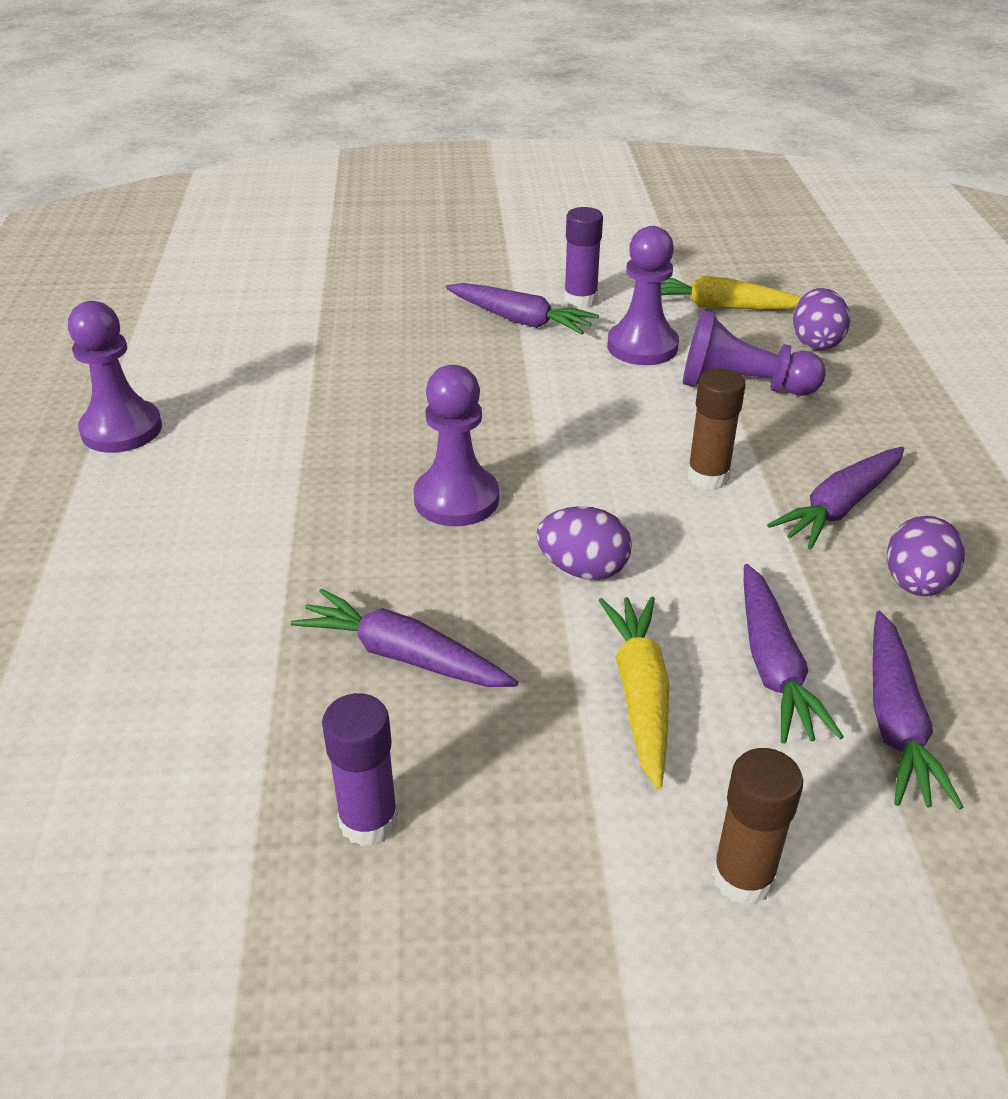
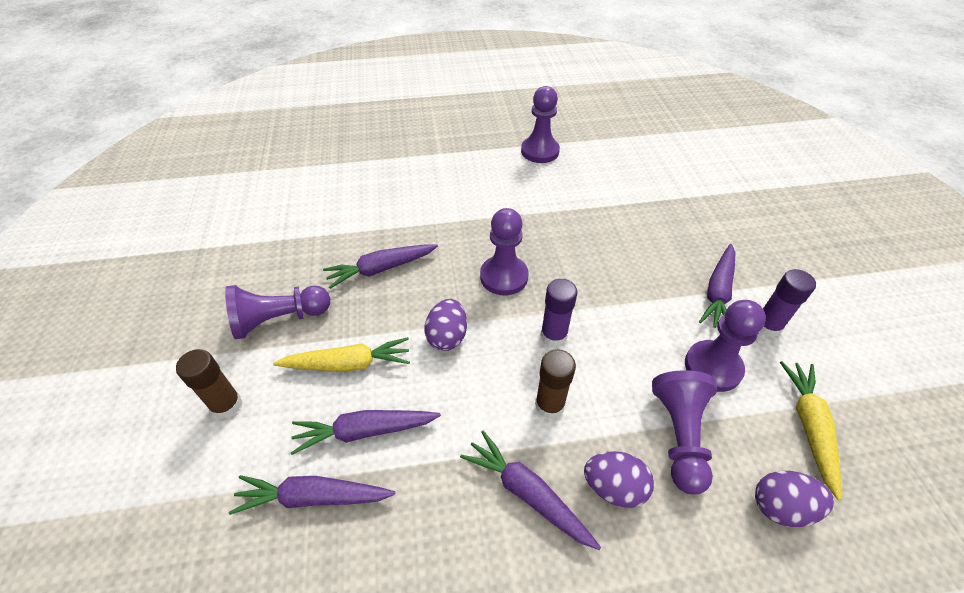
camera: 85 degrees right, 10 degrees up
(368, 821) = (287, 269): purple glue stick -> purple glue stick (553, 335)
(404, 656) = (381, 269): purple carrot -> purple carrot turned 135 degrees counterclockwise
(523, 816) = (279, 319): none -> purple pawn
(916, 584) = (442, 537): purple egg -> purple egg (614, 487)

